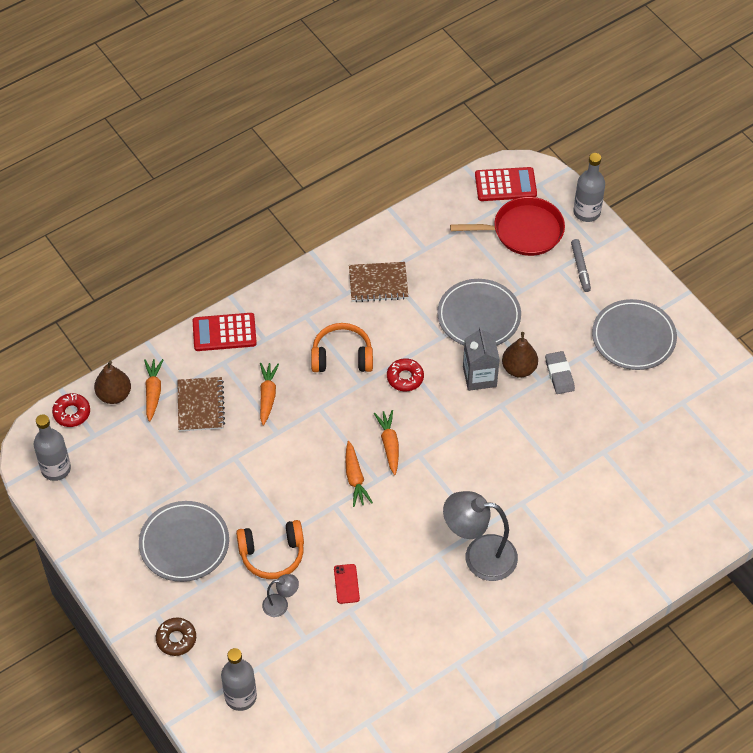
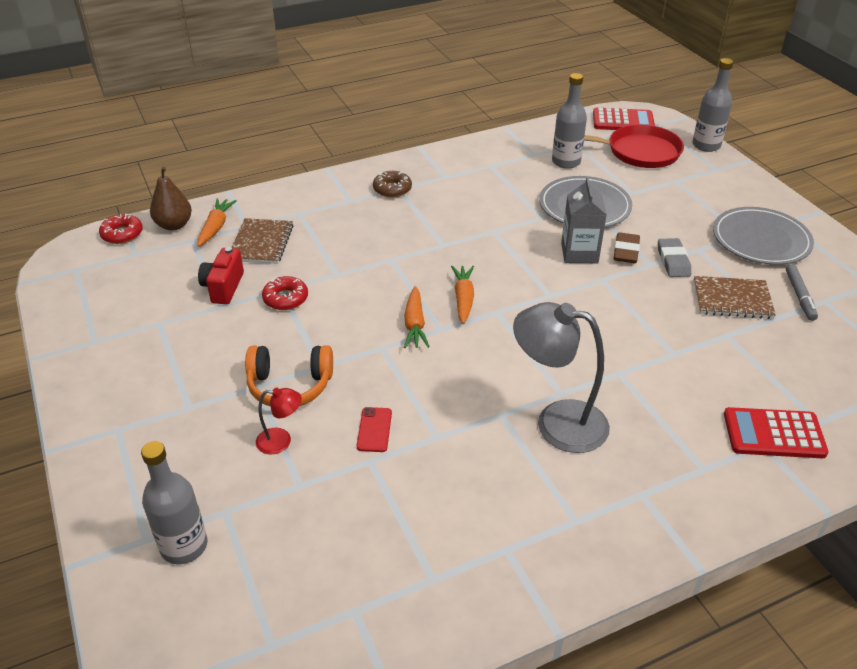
camera: 10 degrees right, 15 degrees down
(56, 469) = (78, 276): grey bottle -> grey bottle (566, 162)
(176, 639) = (129, 461): brown donut -> brown donut (392, 189)
(184, 543) = (187, 361): grey plate -> none
(185, 462) = (223, 287): none -> red camera
(224, 332) = (310, 191): red calculator -> red calculator (774, 434)
(267, 396) = (337, 243): orange carrot -> none
(281, 604) = (281, 441): grey lamp -> red lamp
(342, 357) = (428, 222): orange headphones -> none
(378, 283) = (481, 173): brown notebook -> brown notebook (732, 299)
(405, 378) = (494, 245): red donut -> red donut (285, 298)
(519, 368) = (626, 251): brown pear -> brown eraser
(580, 268) = (699, 182): grey marker -> grey marker (799, 296)

